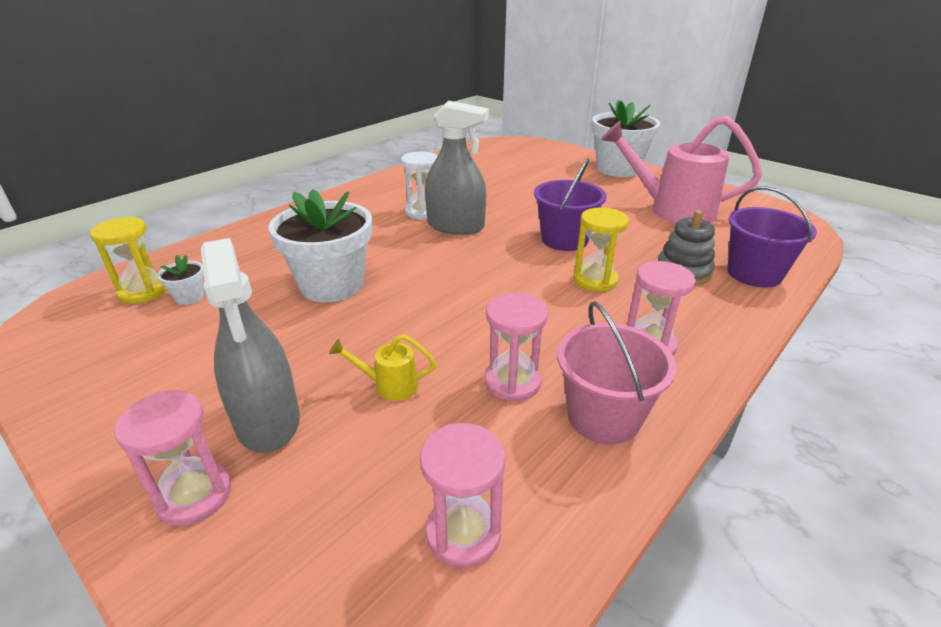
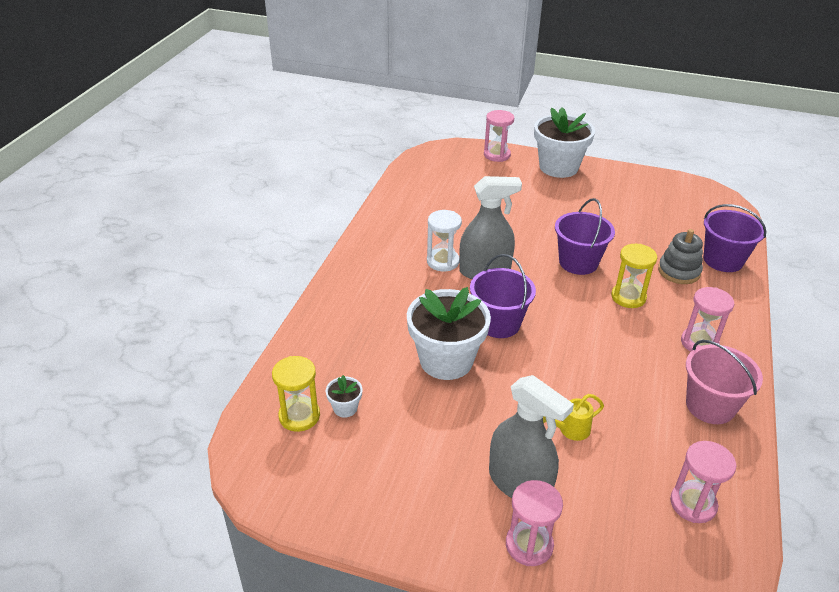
camera: 25 degrees left, 5 degrees up
(421, 269) = (498, 323): none -> purple bucket
(512, 382) = (641, 400): pink hourglass -> pink hourglass (497, 155)
(672, 210) = (632, 208): pink watering can -> none

